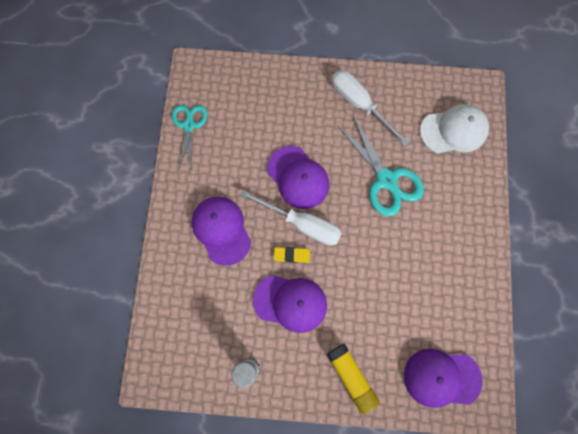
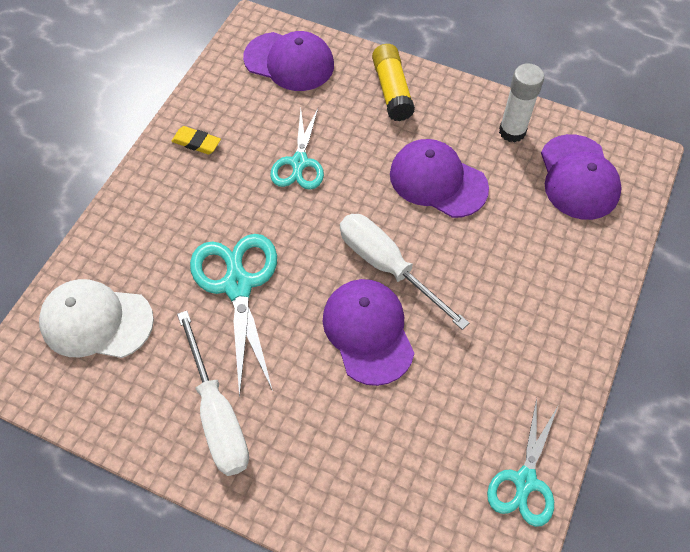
camera: 160 degrees left, 15 degrees down
(221, 230) = (508, 295): purple cap -> purple cap (578, 177)
(292, 255) = (416, 232): yellow eraser -> yellow eraser (196, 142)
(390, 283) = (299, 162): none -> turquoise scissors

